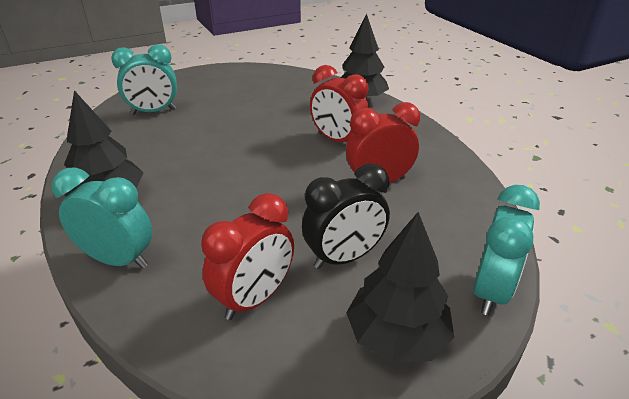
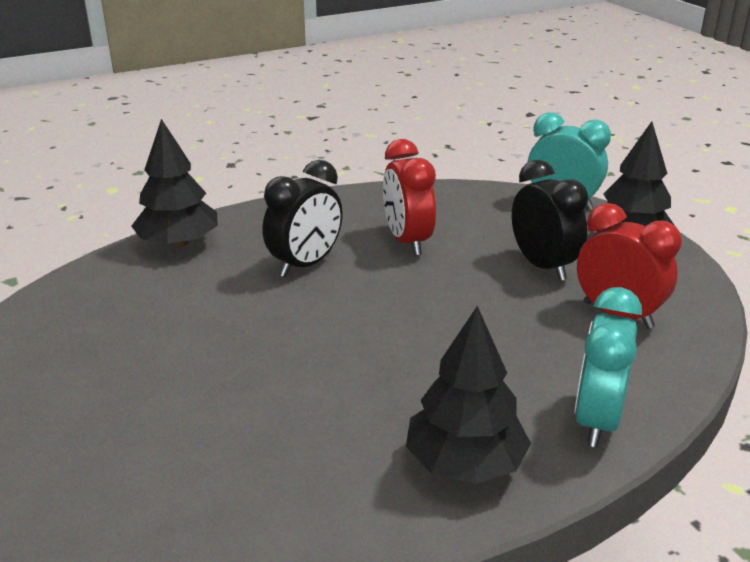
camera: 90 degrees left, 5 degrees down
(154, 112) = (152, 470): turquoise clock -> none
(338, 141) = (305, 264): red clock -> black clock

